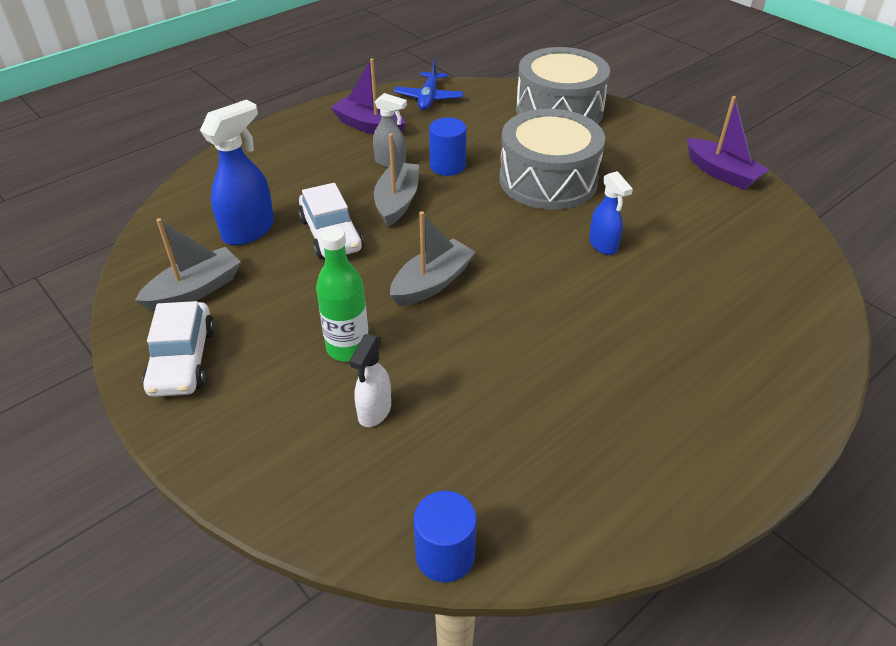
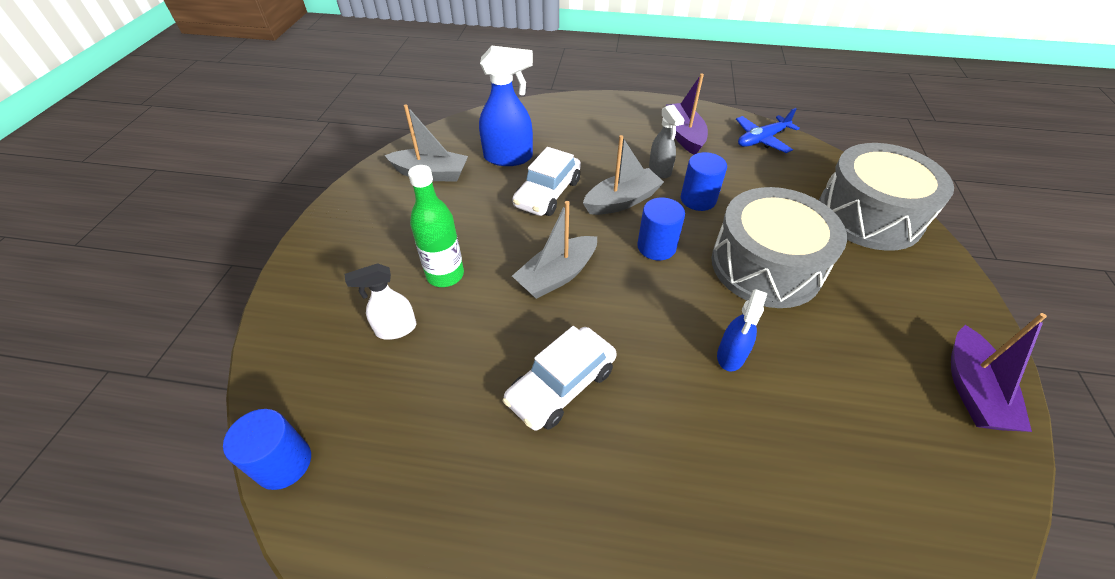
camera: 50 degrees right, 5 degrees up
(183, 360) = (367, 209): white car -> white car (561, 385)
(432, 283) = (557, 275): grey boat -> grey boat turned 135 degrees clockwise
(468, 215) = (656, 247): none -> blue cylinder

